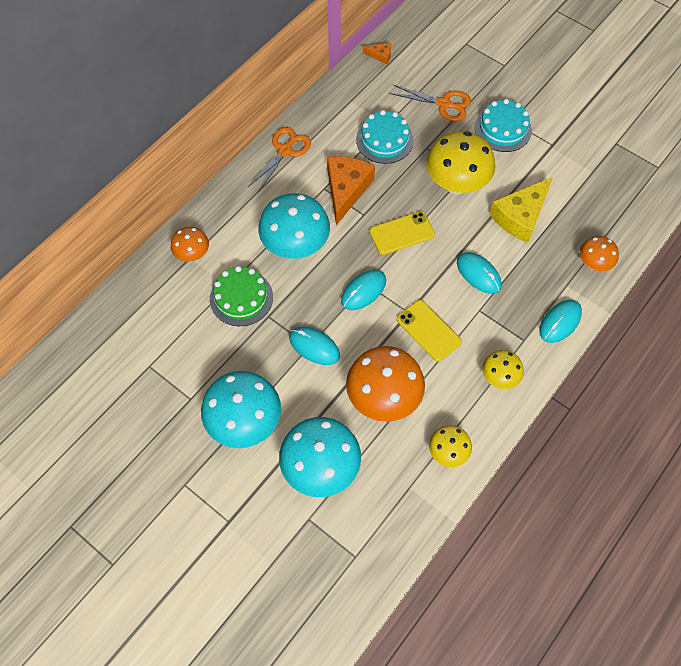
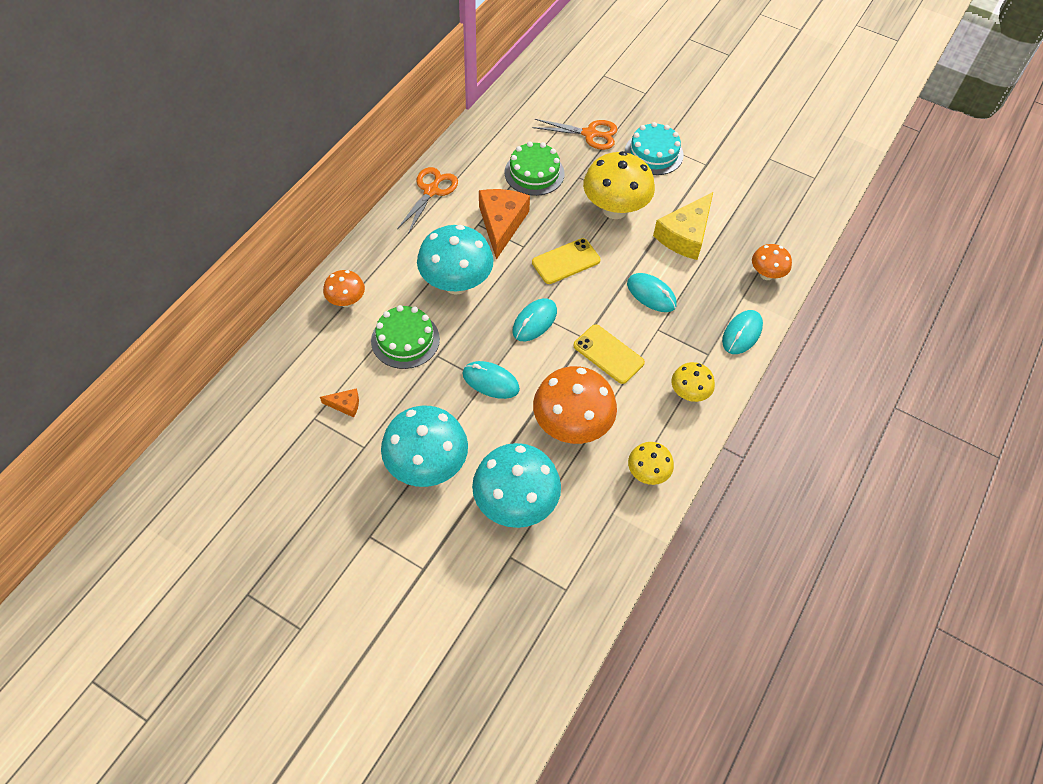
camera: 10 degrees left, 5 degrees down
(380, 55) = (517, 92): orange cheese -> orange cheese (345, 405)
(384, 140) = (534, 173): turquoise cake -> green cake

